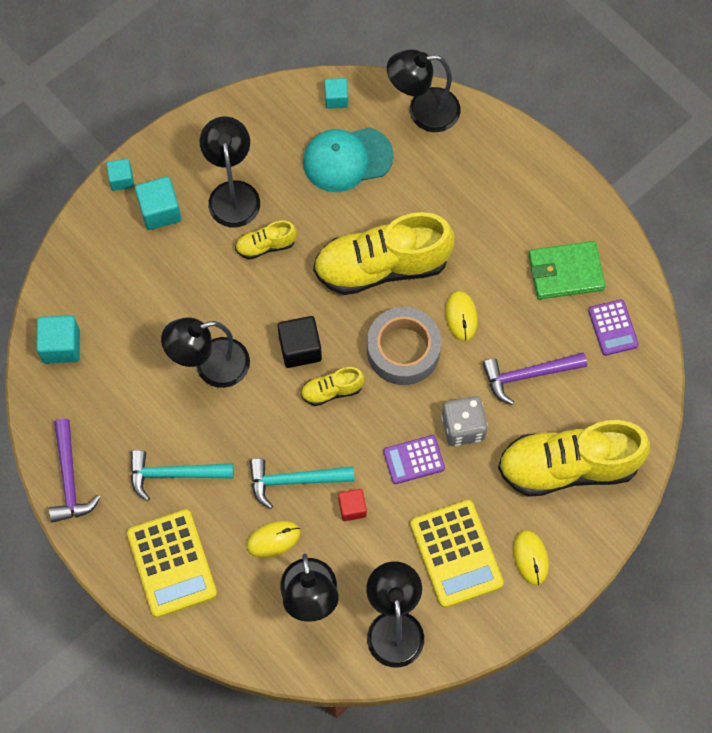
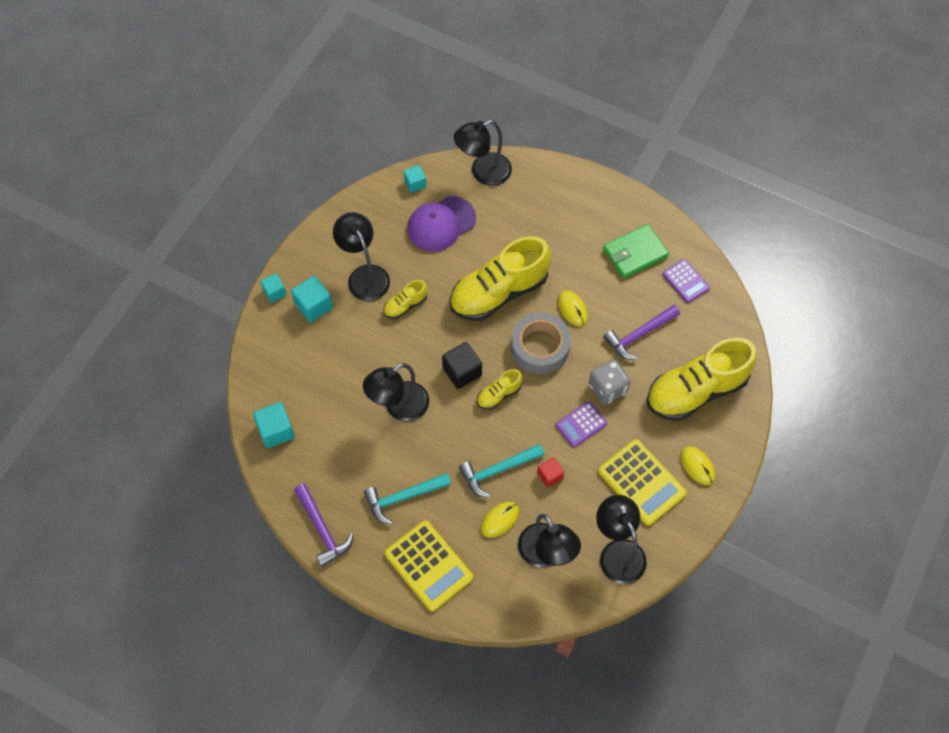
camera: 20 degrees left, 5 degrees down
(347, 159) = (441, 224): turquoise cap -> purple cap

